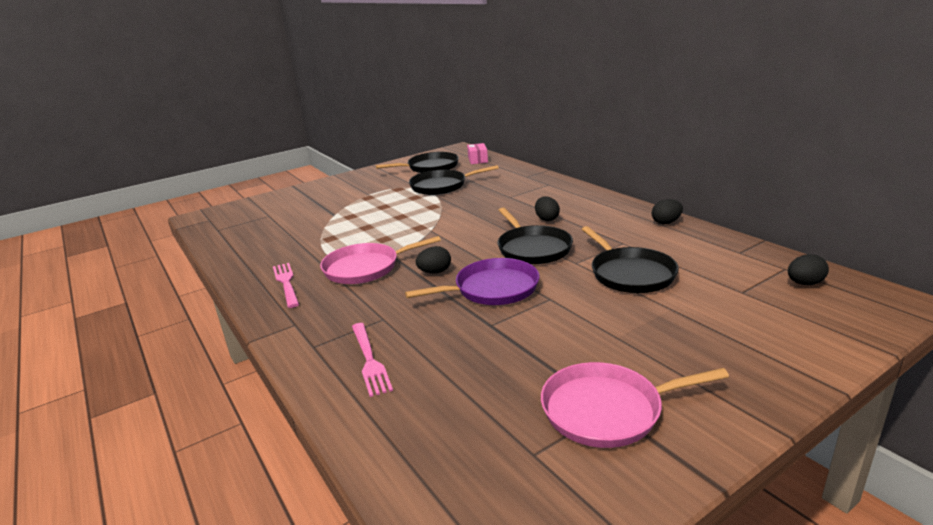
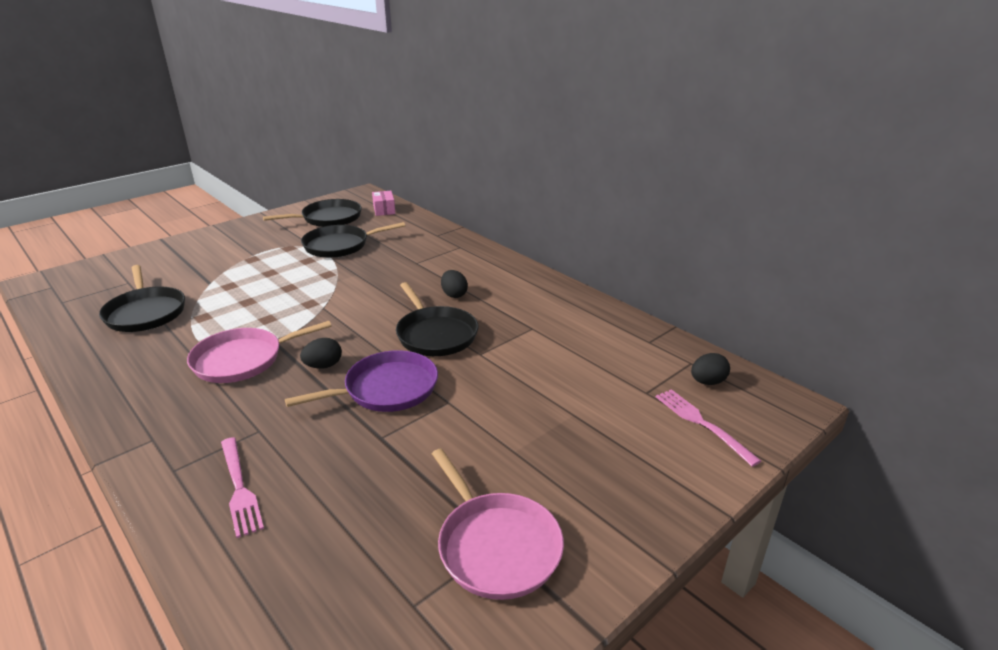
camera: 10 degrees left, 5 degrees up
(286, 283) = (145, 381): pink fork -> pink fork (701, 423)
(607, 410) = (496, 546): pink pan -> pink pan turned 105 degrees counterclockwise
(630, 273) = (535, 369): black pan -> black pan (145, 312)
(666, 222) = (579, 302): black egg -> none

